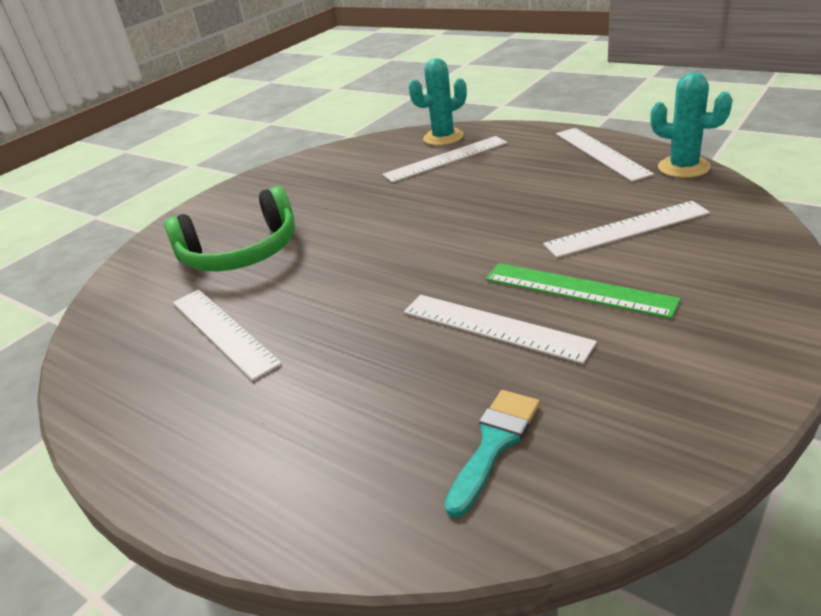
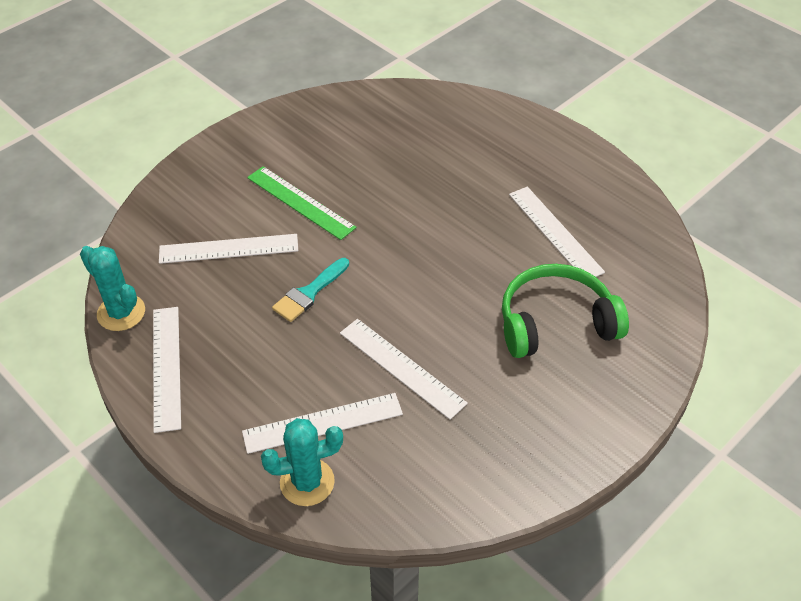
camera: 175 degrees left, 15 degrees up
(494, 327) = (367, 188): white ruler -> white ruler (401, 367)
(494, 443) = (395, 124): turquoise brush -> turquoise brush (309, 293)

